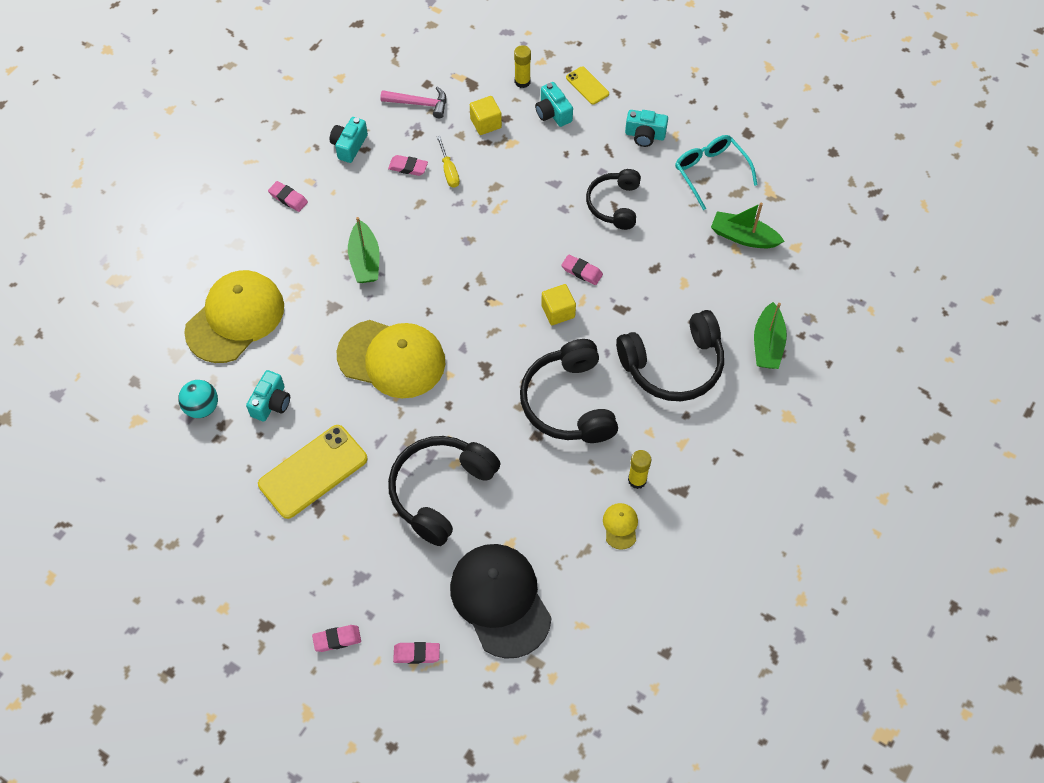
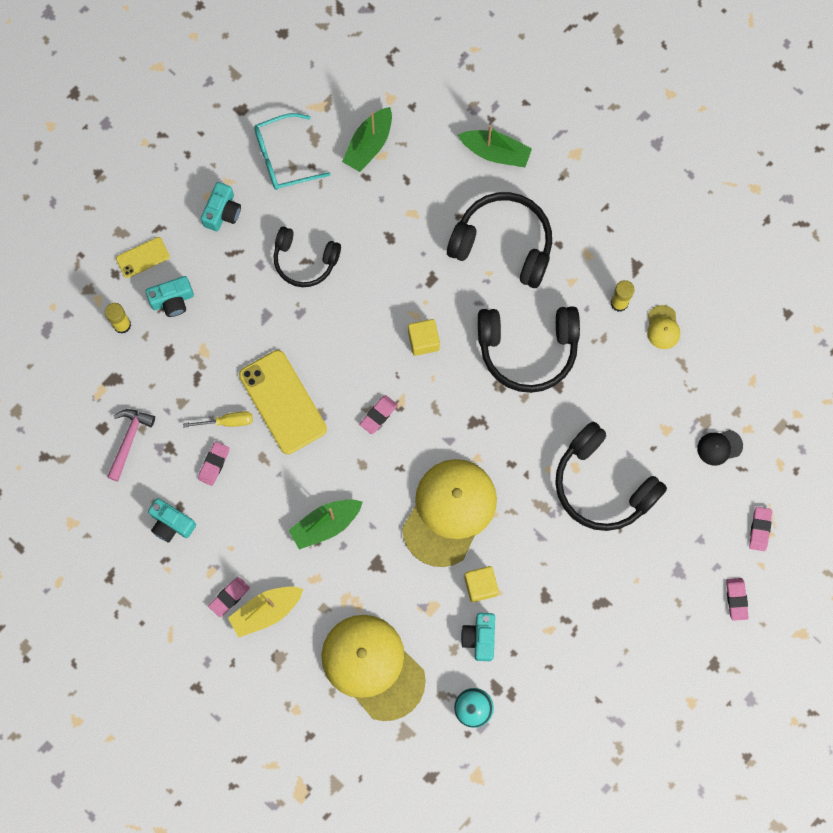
camera: 80 degrees left, 15 degrees up
(271, 403) = (480, 638): turquoise camera -> turquoise camera turned 120 degrees counterclockwise
(278, 227) = (266, 611): none -> yellow boat
(313, 472) = (563, 604): yellow phone -> yellow phone (283, 402)
(365, 260) = (325, 524): green boat -> green boat turned 150 degrees clockwise
(486, 123) = (171, 373): yellow cube -> yellow cube (480, 586)
(500, 600) = (719, 447): black cap -> black cap, size x0.41
(582, 271) = (380, 309): pink eraser -> pink eraser (378, 415)
(620, 526) = (663, 327): yellow cap -> yellow cap turned 105 degrees counterclockwise
(673, 365) = (503, 244): black headphones -> black headphones turned 60 degrees counterclockwise

